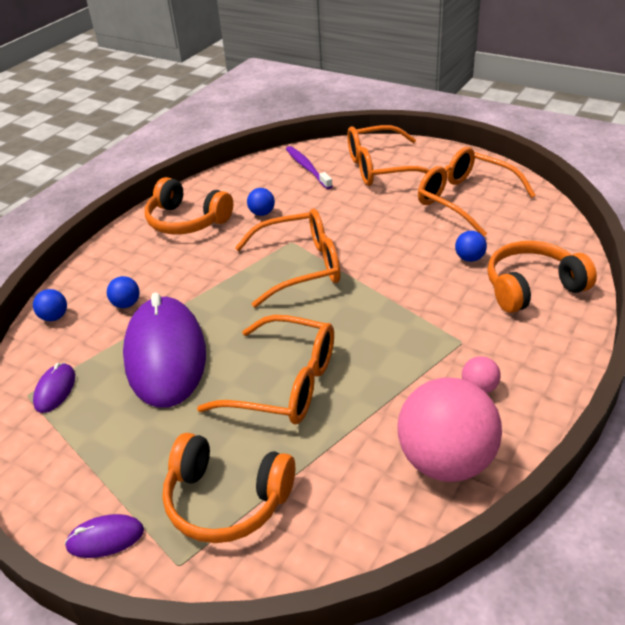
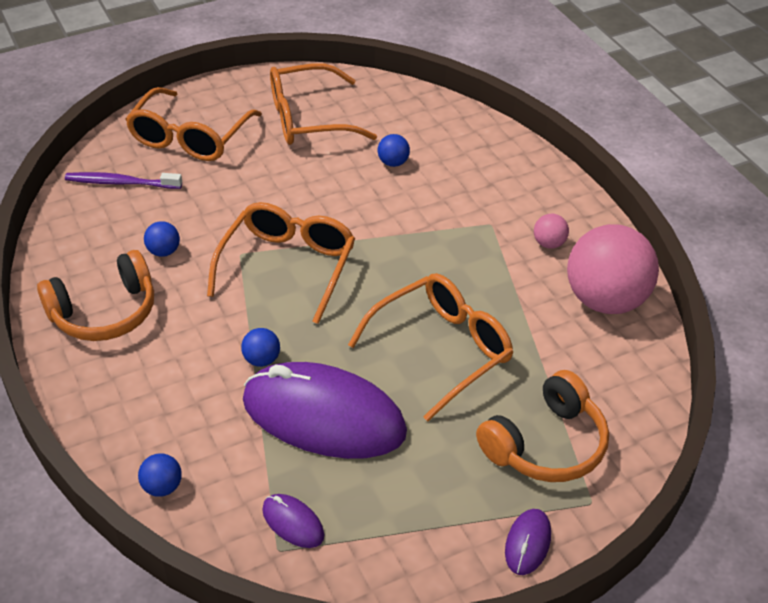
camera: 60 degrees left, 5 degrees up
(126, 304) = (206, 417): blue ball -> blue ball (262, 360)
(532, 287) = (466, 153): orange headphones -> none

